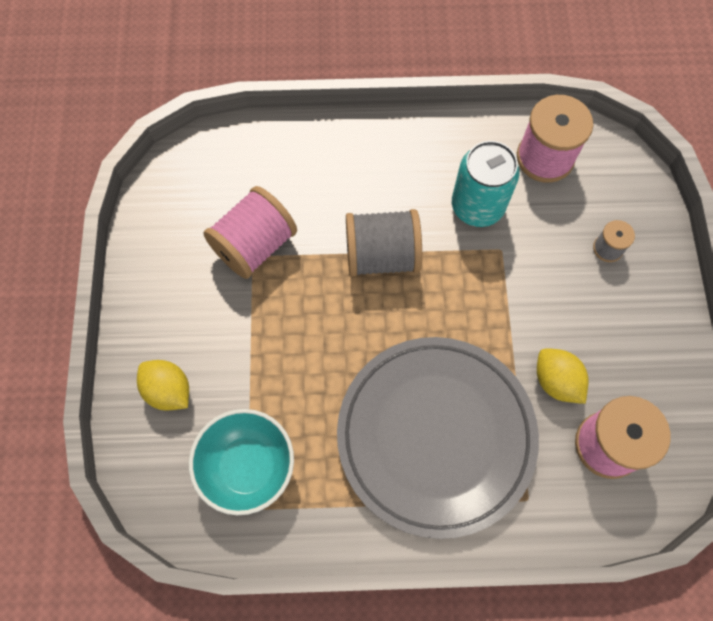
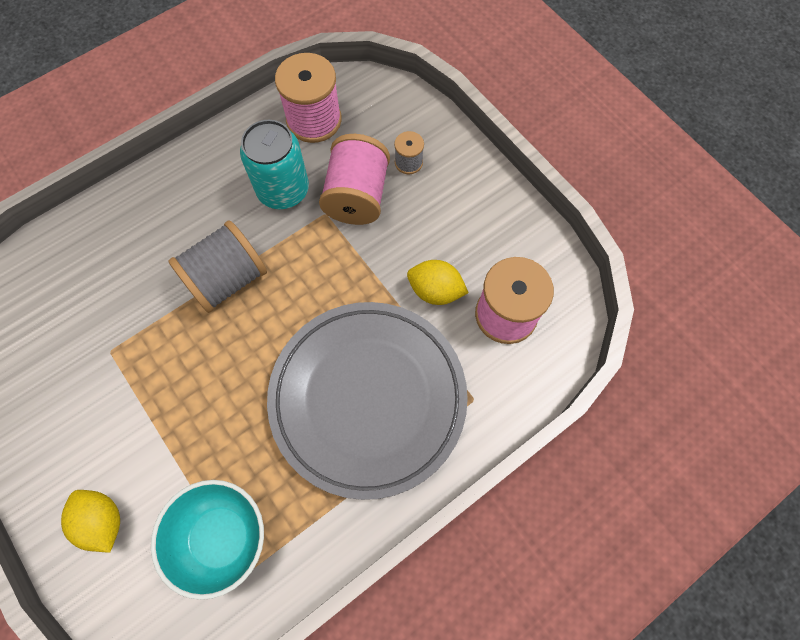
camera: 35 degrees left, 0 degrees up
(168, 390) = (103, 521): yellow lemon -> yellow lemon turned 45 degrees clockwise
(254, 245) = (105, 340): pink spool -> pink spool (357, 196)

